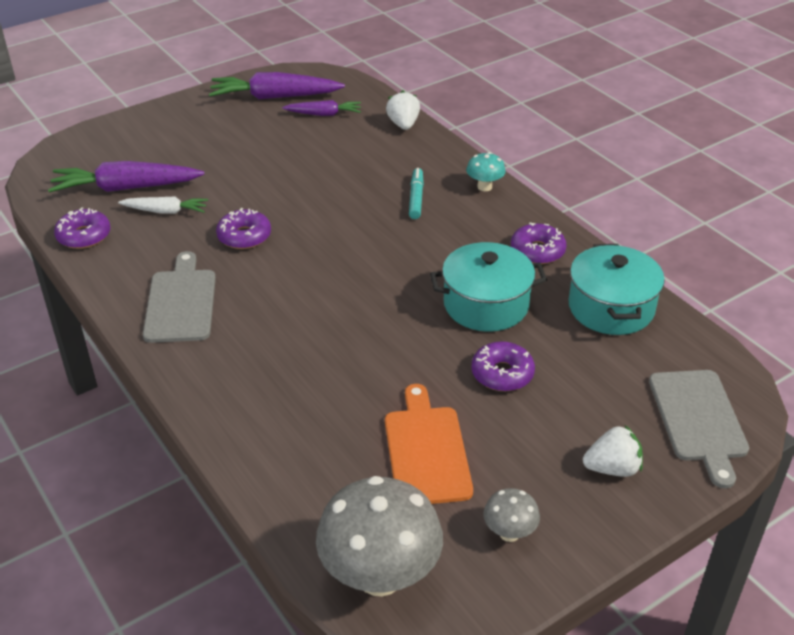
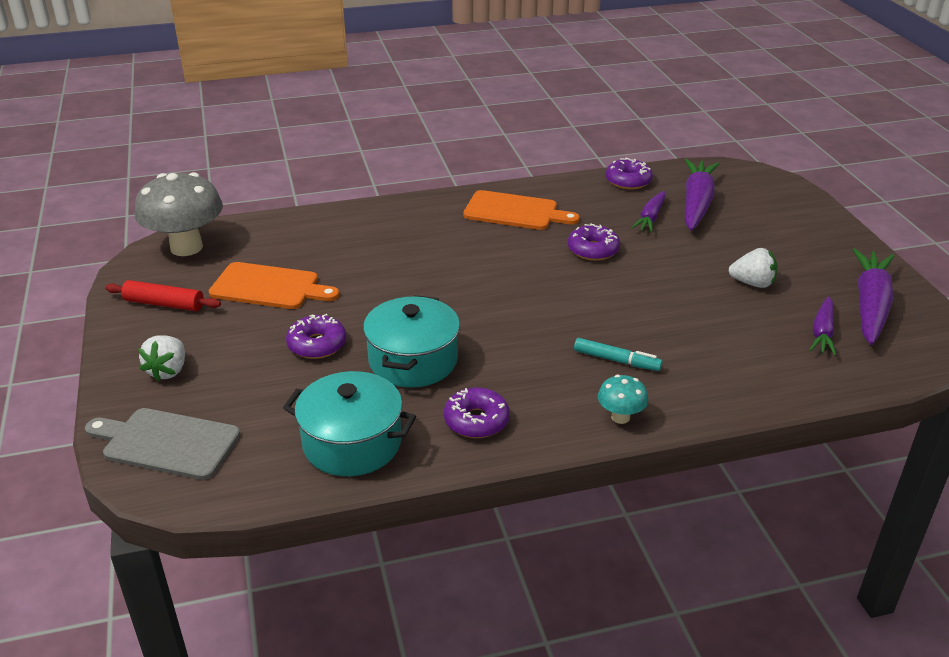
camera: 110 degrees right, 5 degrees down
(165, 211) = (650, 218): white carrot -> purple carrot
(181, 302) = (515, 212): grey cutting board -> orange cutting board
(403, 124) = (786, 388): white strawberry -> white strawberry (752, 283)
(509, 533) = (164, 304): grey mushroom -> red rolling pin

